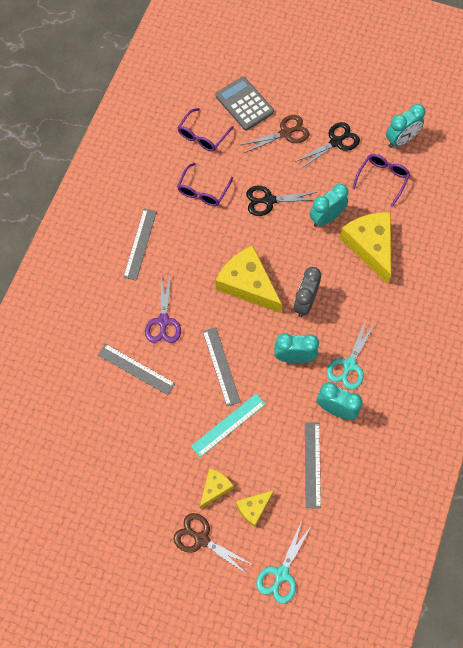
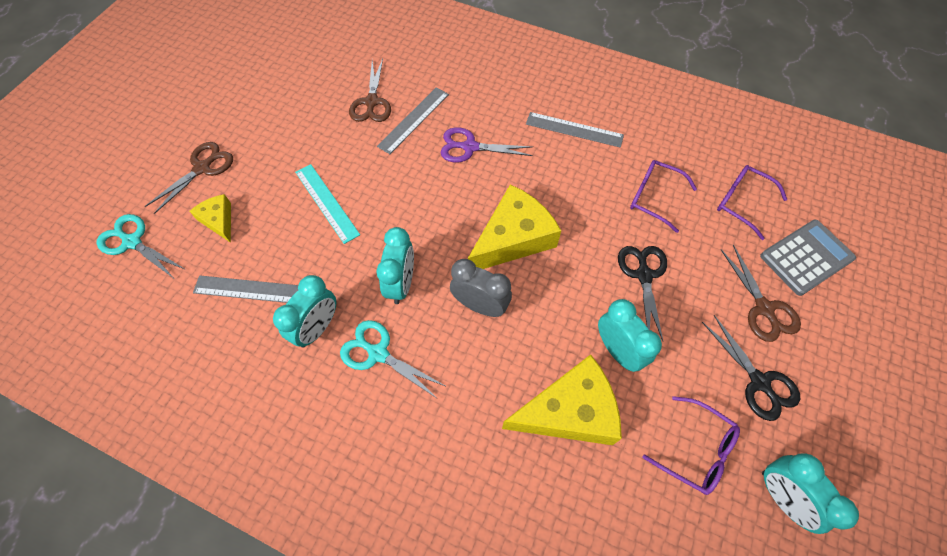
camera: 95 degrees right, 5 degrees down
(117, 408) = (371, 102): none -> brown scissors
(215, 488) = (255, 184): yellow cheese -> none
(221, 366) = (403, 200): grey ruler -> none

